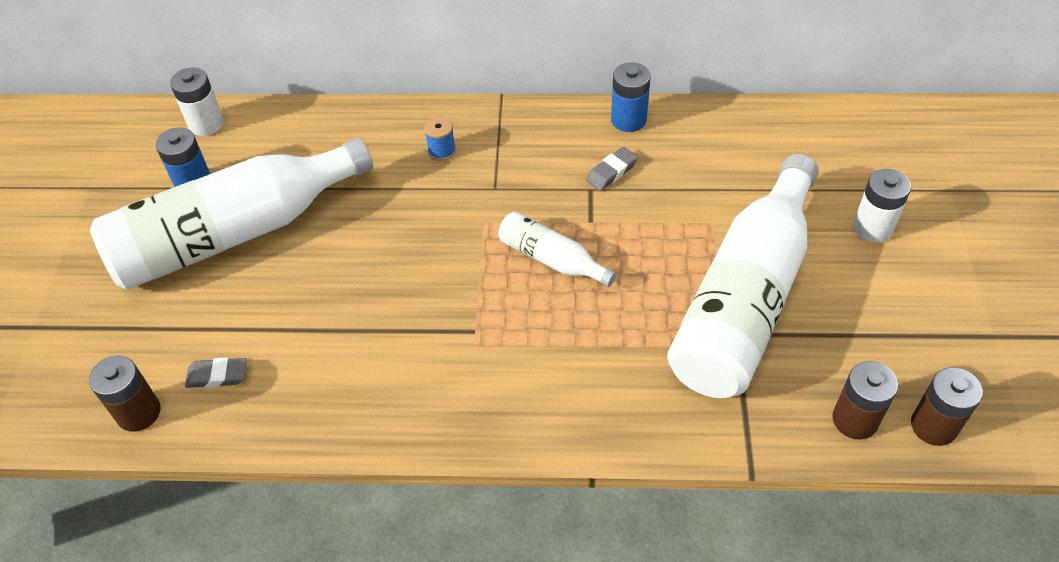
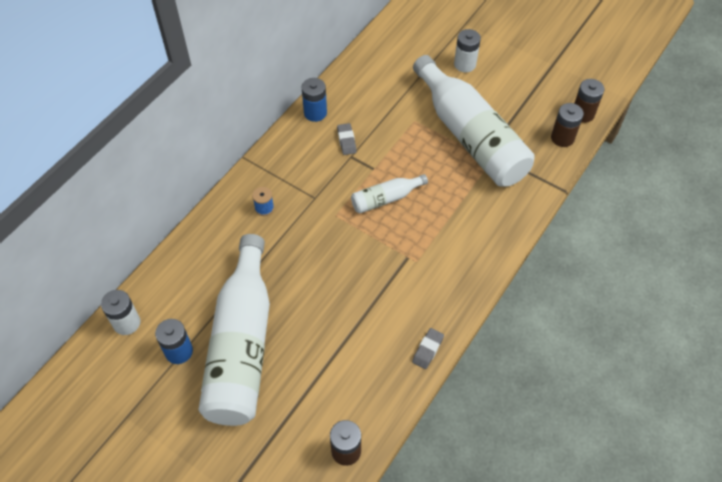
camera: 60 degrees left, 5 degrees up
(217, 376) = (348, 397): grey eraser -> grey eraser (427, 350)

